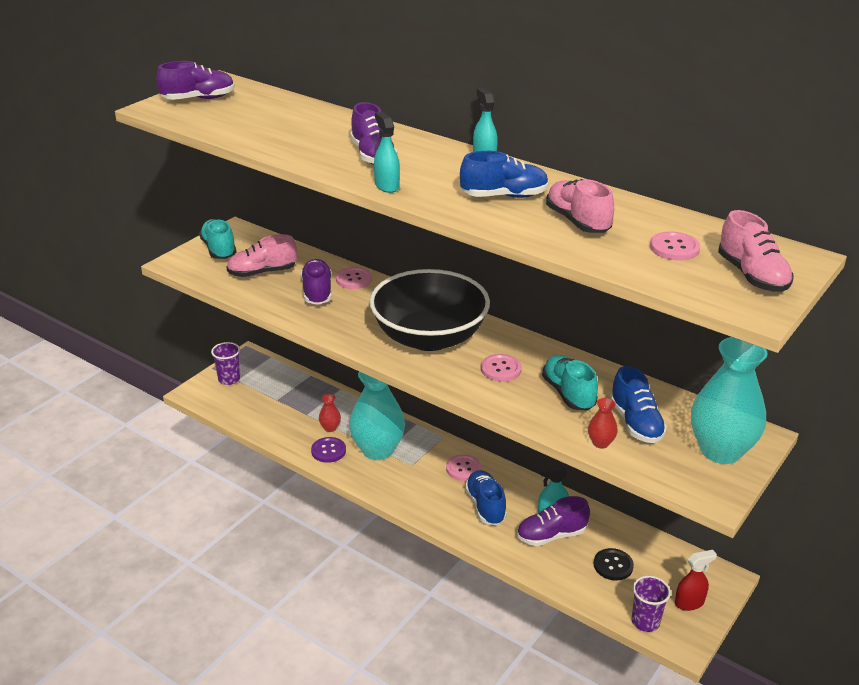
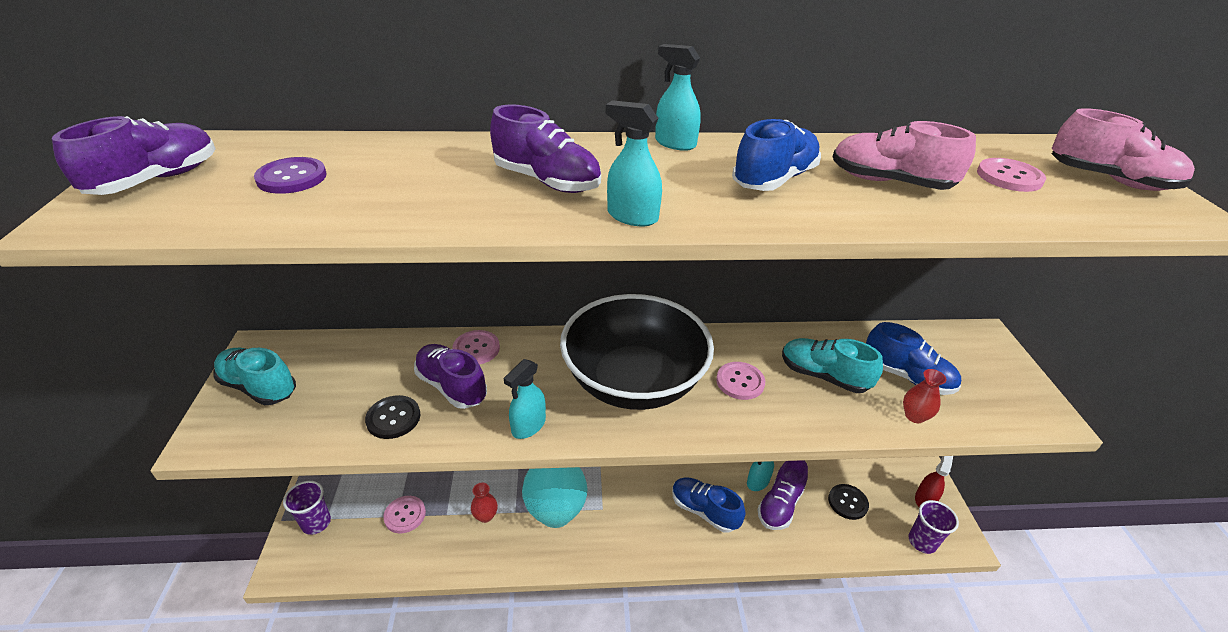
camera: 40 degrees left, 5 degrees up
(262, 272) = (353, 393): pink shoe -> none
(270, 293) = (393, 418): none -> black button
(328, 451) = (509, 545): purple button -> purple button (292, 178)
(336, 330) = (528, 426): none -> turquoise spray bottle
(463, 469) = (649, 482): pink button -> pink button (405, 515)
(720, 450) = (988, 367): turquoise vase -> none

